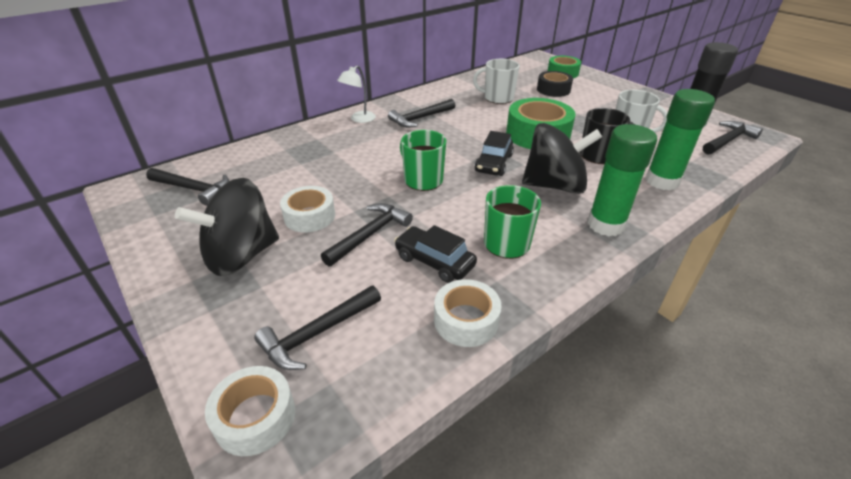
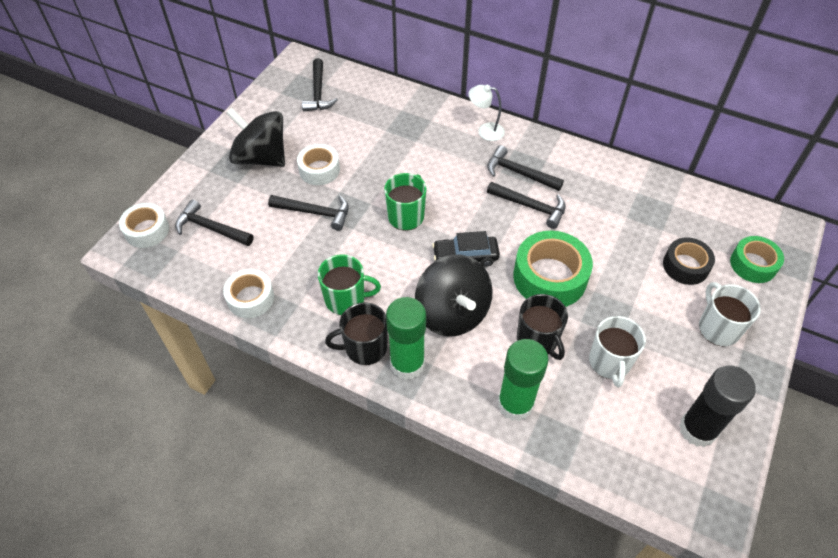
camera: 65 degrees right, 15 degrees up
(434, 261) = (302, 261): black car -> none
(497, 98) = (617, 219): white mug -> white mug (718, 328)
(577, 246) = (365, 348): none -> black mug
(728, 140) = (667, 472): black hammer -> black hammer (530, 206)

